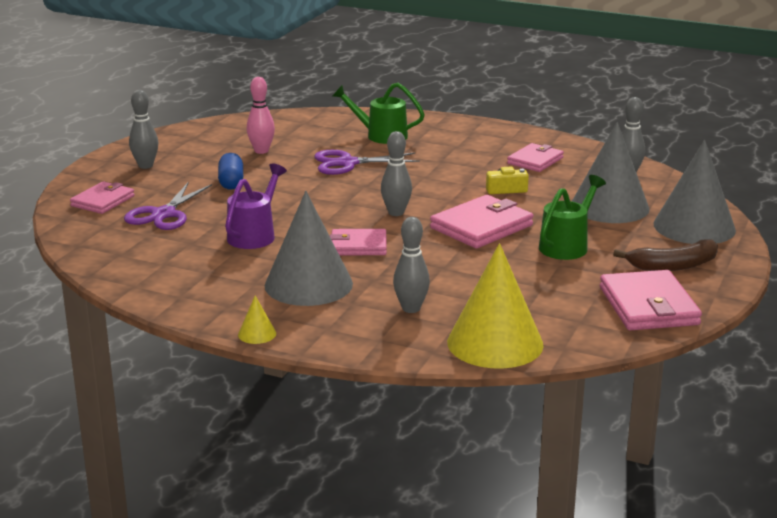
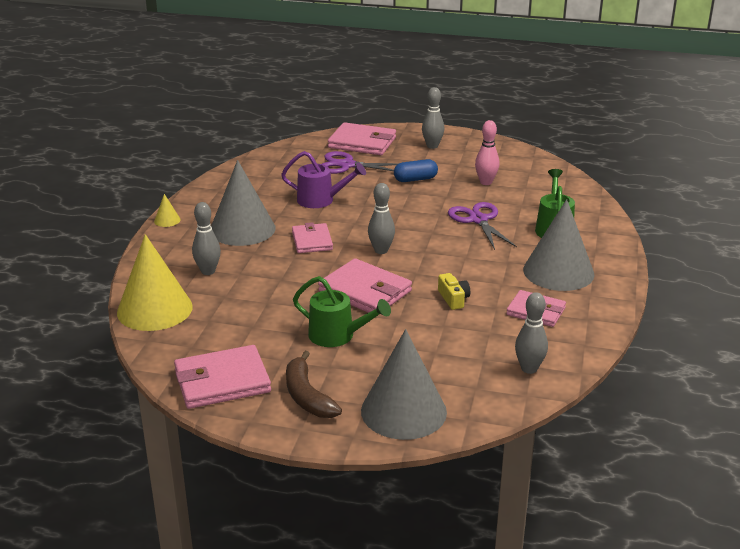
camera: 80 degrees right, 5 degrees up
(103, 201) = (362, 143): pink wallet -> pink wallet, size x1.55
(610, 206) = (436, 358): grey cone -> grey cone (558, 272)

